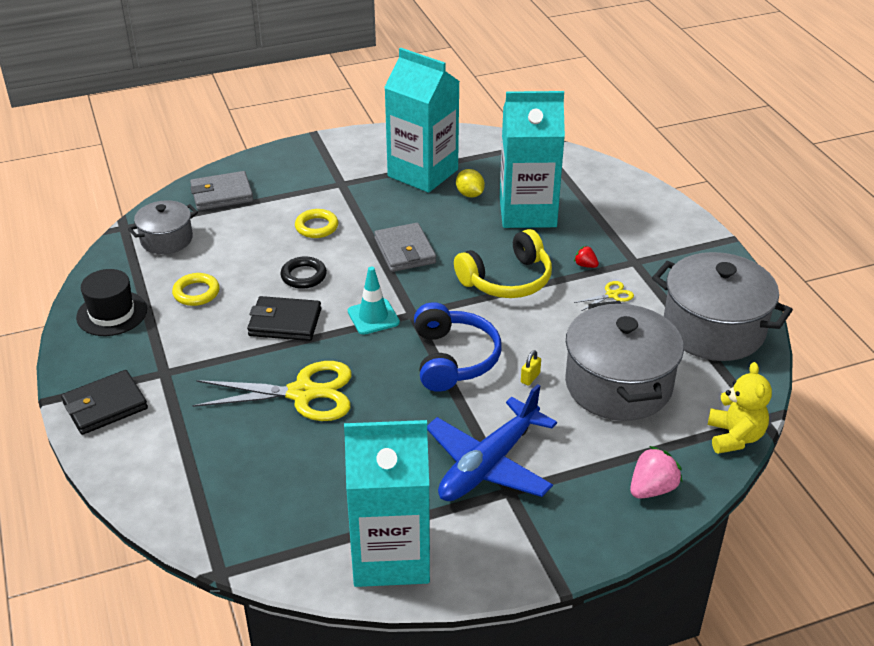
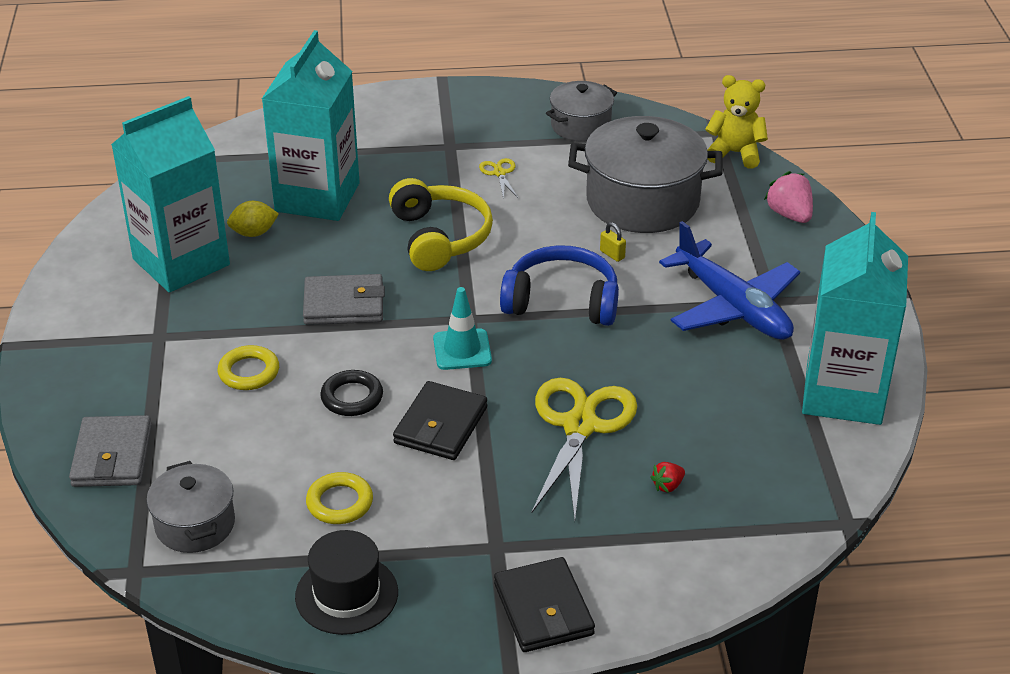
camera: 75 degrees left, 0 degrees up
(585, 265) = (440, 179): red strawberry -> red strawberry (667, 486)
(713, 329) = (580, 126): grey pot -> grey pot, size x0.56

